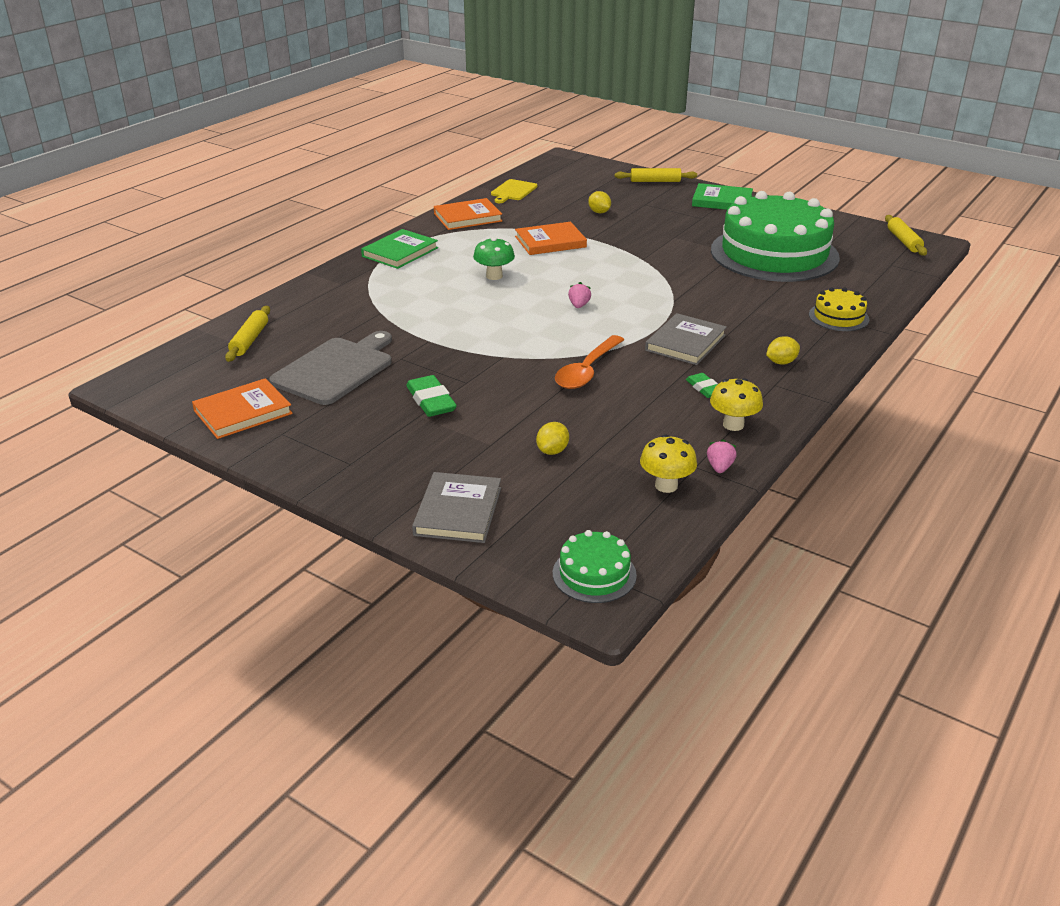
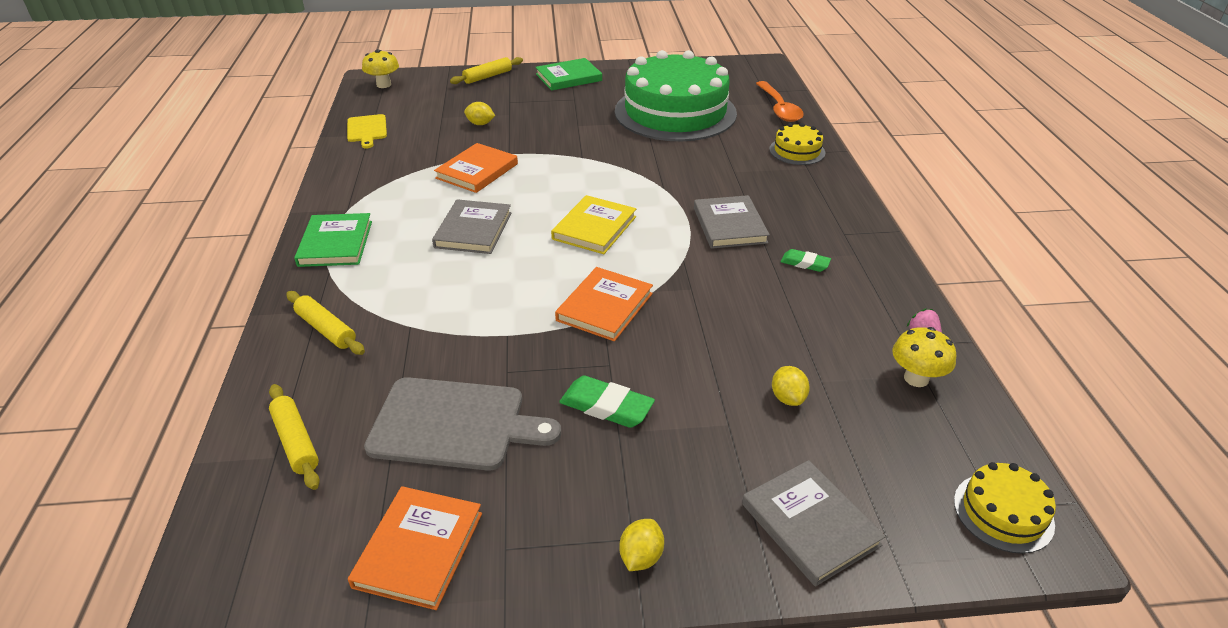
camera: 40 degrees left, 5 degrees up
(335, 369) = (454, 424): grey cutting board -> grey cutting board turned 105 degrees clockwise
(467, 217) = (357, 175): orange book -> orange book (604, 307)
(494, 276) = (473, 230): green mushroom -> grey book
(579, 305) = (594, 228): pink strawberry -> yellow book
(587, 371) = (695, 293): orange spoon -> orange spoon (779, 108)
(594, 574) = (1003, 512): green cake -> yellow cake
(733, 425) = (872, 288): yellow mushroom -> yellow mushroom (384, 85)
(781, 362) = (819, 210): yellow lemon -> yellow lemon (641, 557)
(904, 241) = (744, 68): yellow rolling pin -> yellow rolling pin (326, 329)

